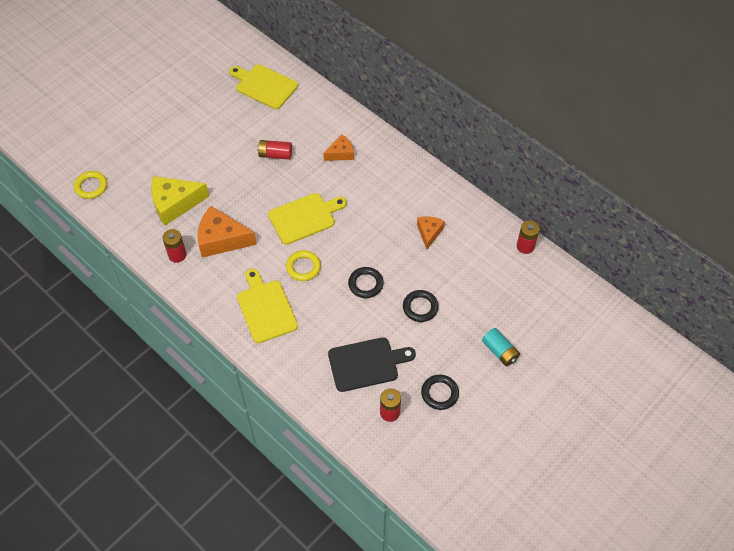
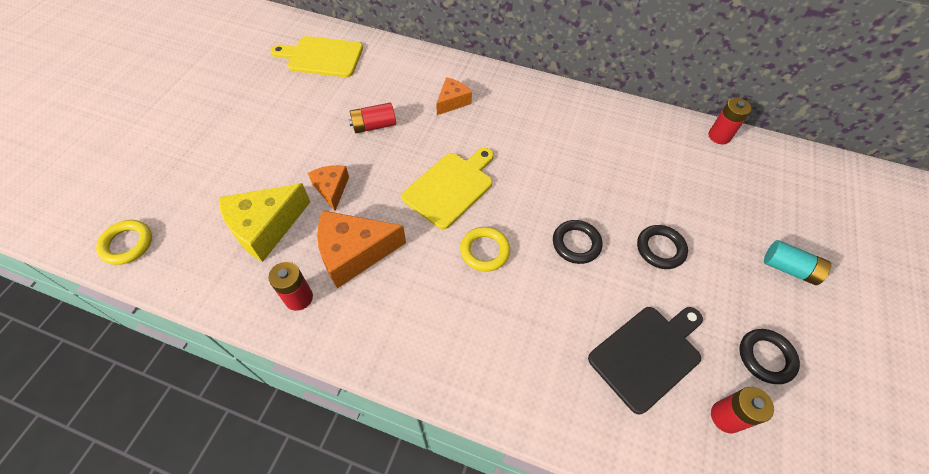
camera: 25 degrees left, 0 degrees up
(266, 308) = (465, 329): yellow cutting board -> none
(429, 233) = (608, 156): orange cheese -> orange cheese (332, 189)

